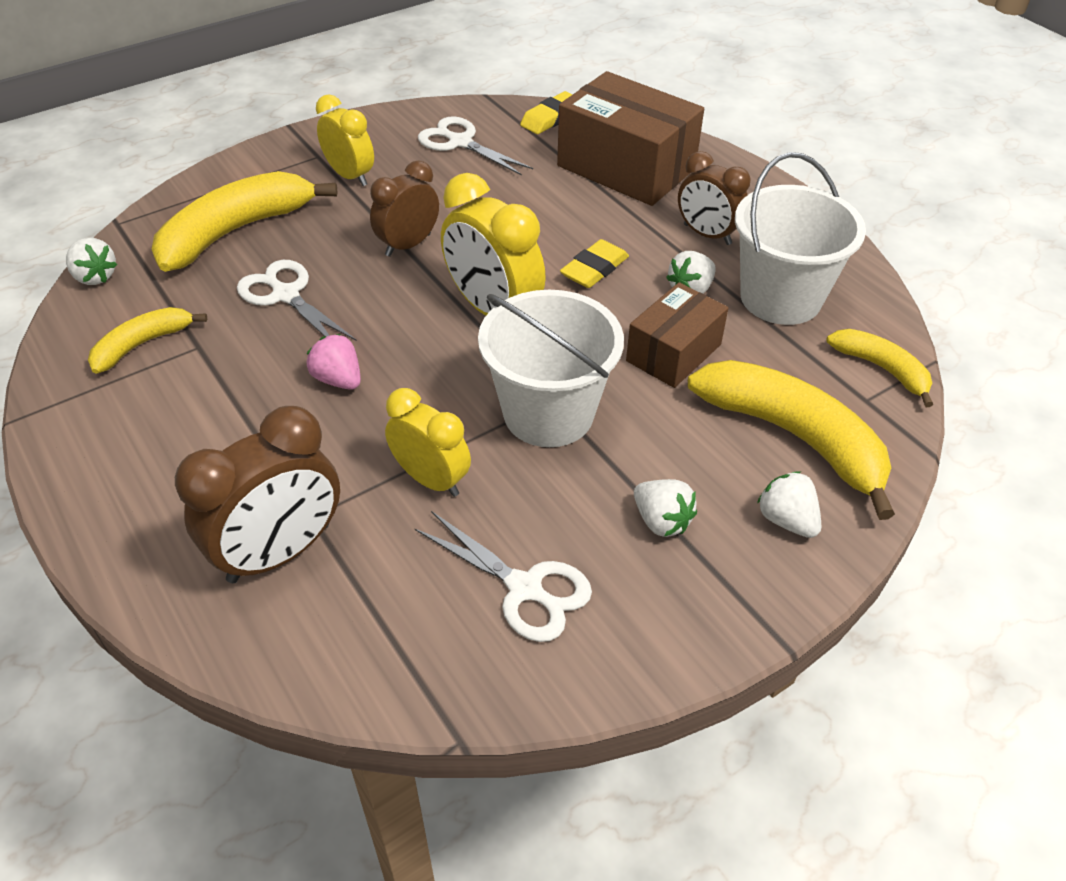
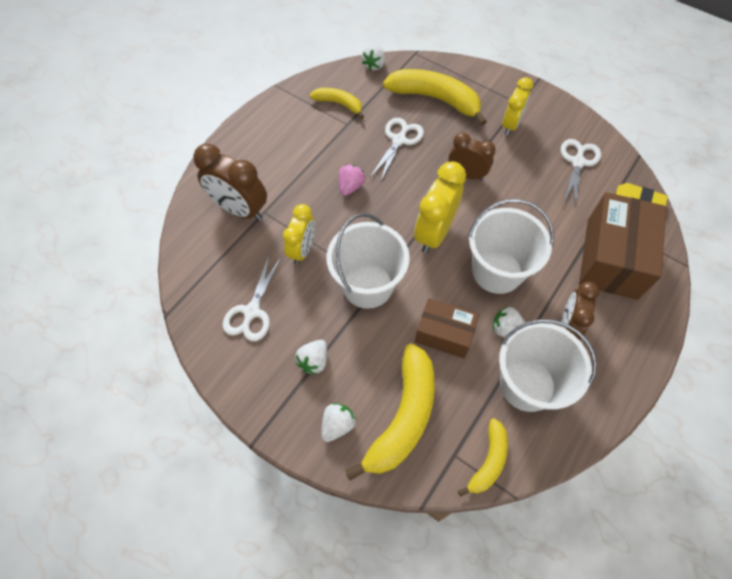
camera: 70 degrees right, 15 degrees up
(594, 269) = (497, 271): yellow eraser -> white bucket

